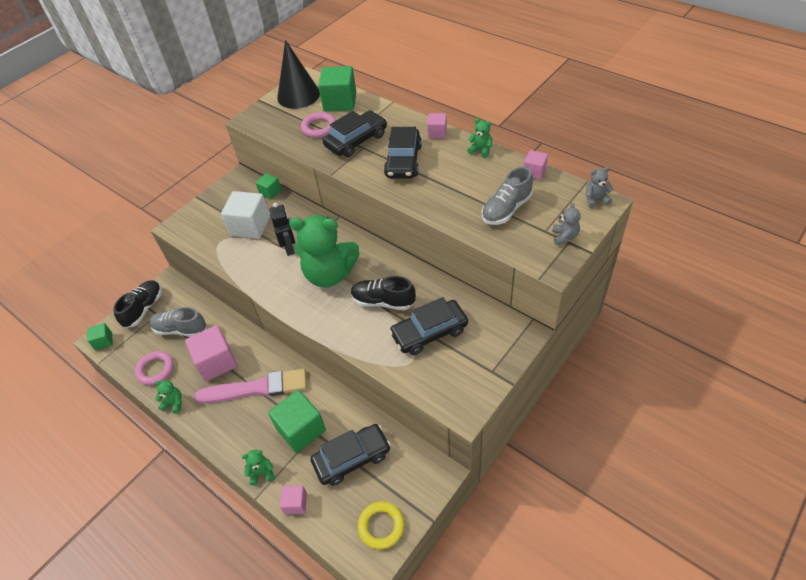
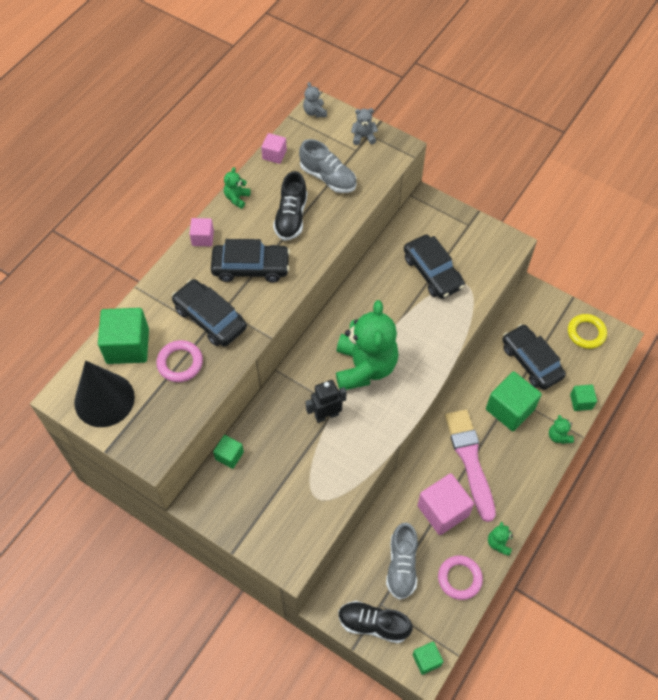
camera: 100 degrees left, 10 degrees up
(250, 226) = (290, 467): white cube -> none
(295, 503) = (581, 402): pink cube -> green cube
(383, 301) = (398, 313): black shoe -> black shoe (291, 217)

